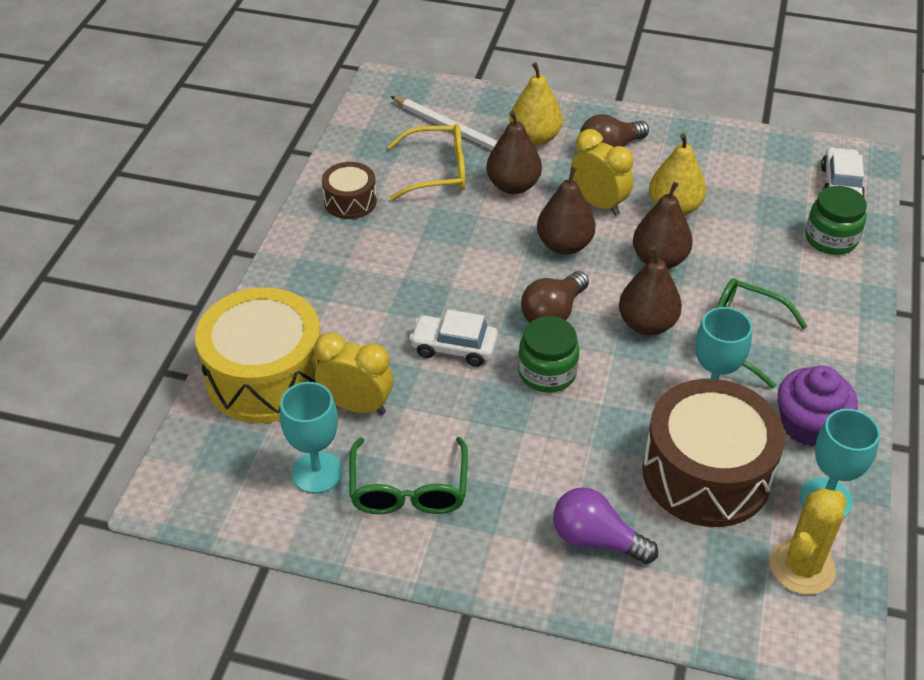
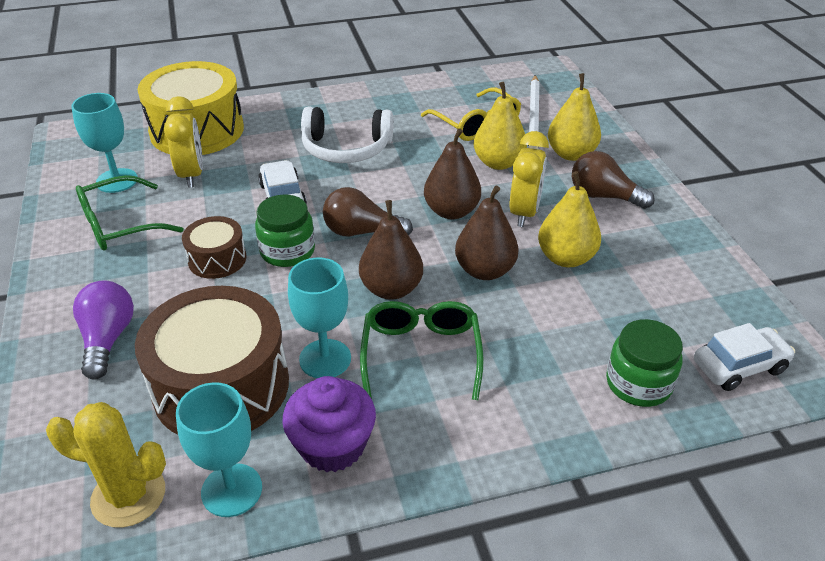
camera: 60 degrees right, 5 degrees down
(350, 201) = (403, 101): brown drum -> brown drum (217, 259)
(405, 273) = (346, 148): none -> white headphones
(513, 186) = (498, 163): brown pear -> yellow pear

